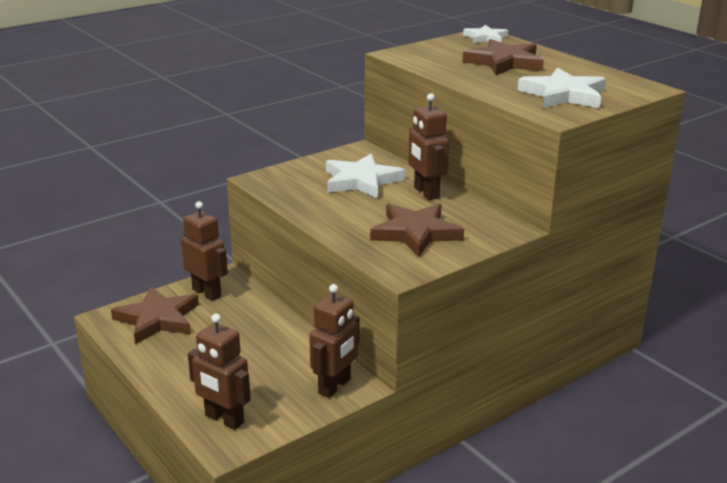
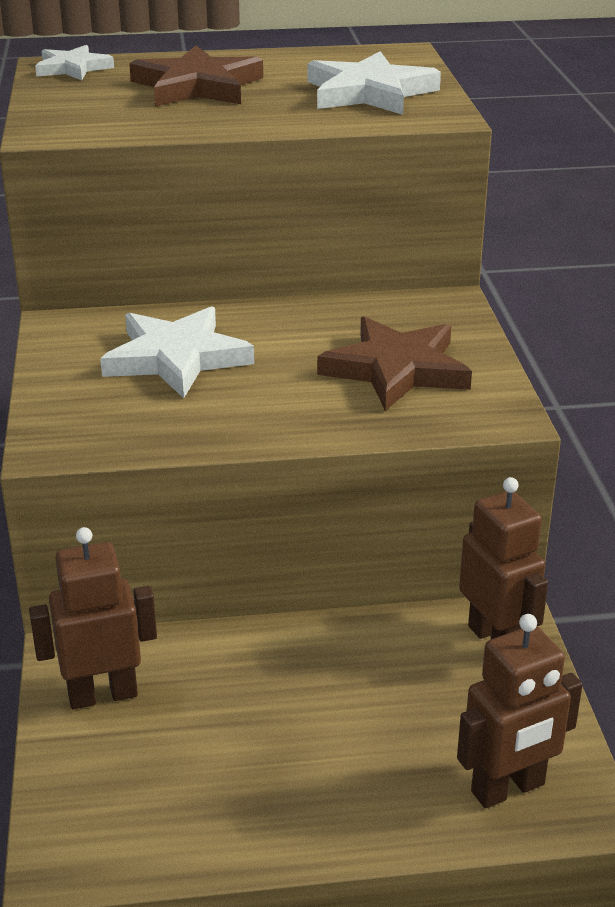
camera: 60 degrees left, 5 degrees up
(158, 319) = (134, 786): brown star -> none
(426, 193) = (277, 323): brown robot -> none

